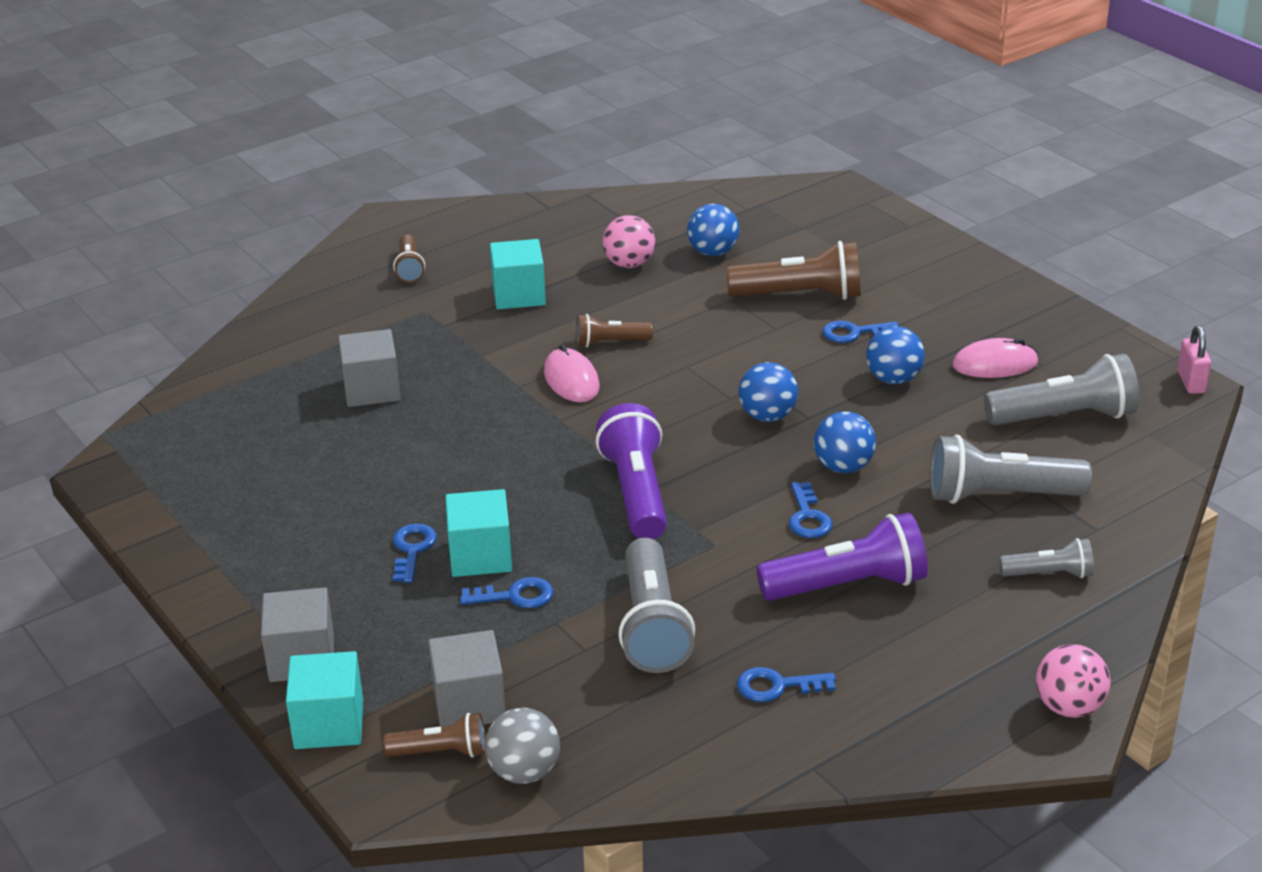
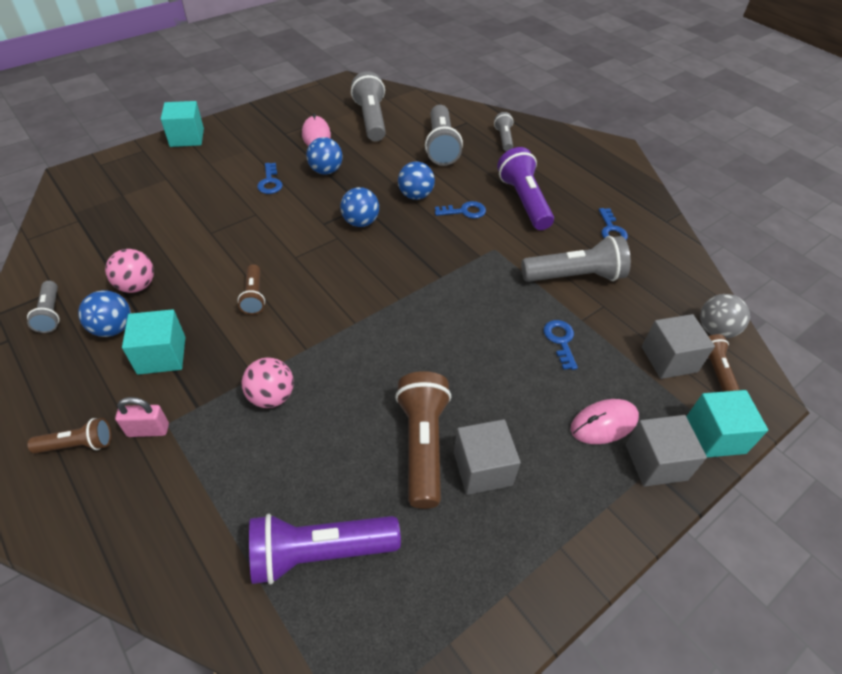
camera: 95 degrees left, 15 degrees up
(372, 389) = (296, 455): grey cube -> grey cube (482, 468)
(412, 549) = (520, 403): blue key -> none
(480, 556) = (521, 362): turquoise cube -> turquoise cube (187, 137)
(571, 380) = (302, 318): pink mouse -> pink mouse (604, 423)
(585, 222) = (50, 313): none -> grey flashlight
(636, 492) = (444, 282): purple flashlight -> purple flashlight (319, 552)
(713, 252) = (138, 240): blue ball -> blue ball (113, 328)
(800, 296) = (216, 201): brown flashlight -> brown flashlight (423, 445)
(1068, 707) = (597, 144): pink ball -> pink ball (271, 396)
(1191, 382) = (343, 82): pink padlock -> pink padlock (148, 430)

